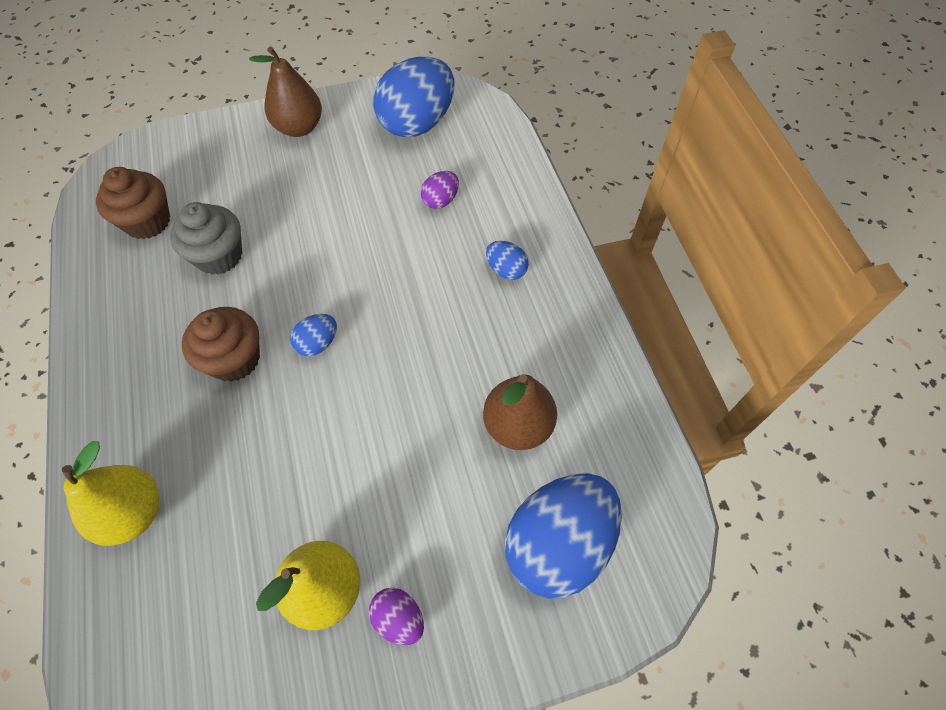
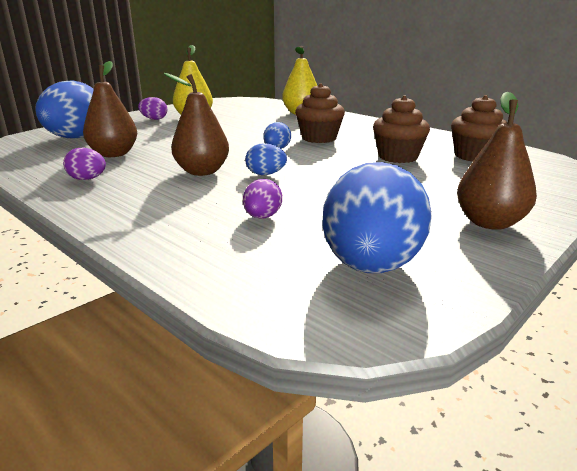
camera: 150 degrees right, 35 degrees down
(219, 256) = (398, 157): grey cupcake -> brown cupcake
(440, 313) = (202, 171): none -> brown pear
(506, 270) = (158, 198): blue egg -> blue egg (266, 174)
(562, 348) = (87, 179): none -> purple egg

